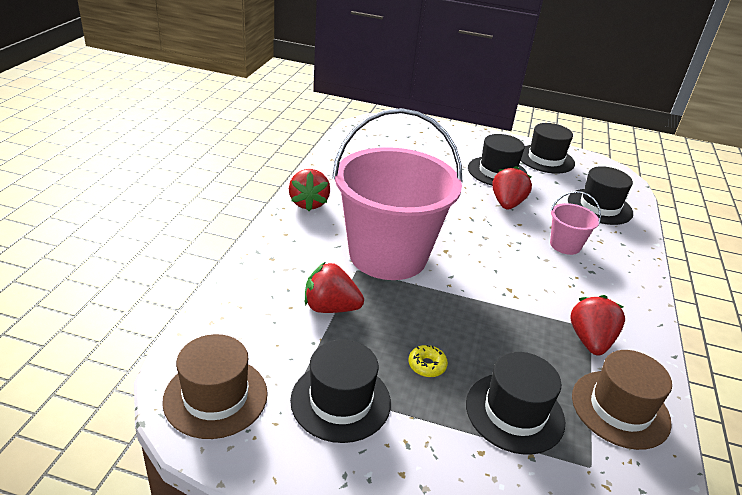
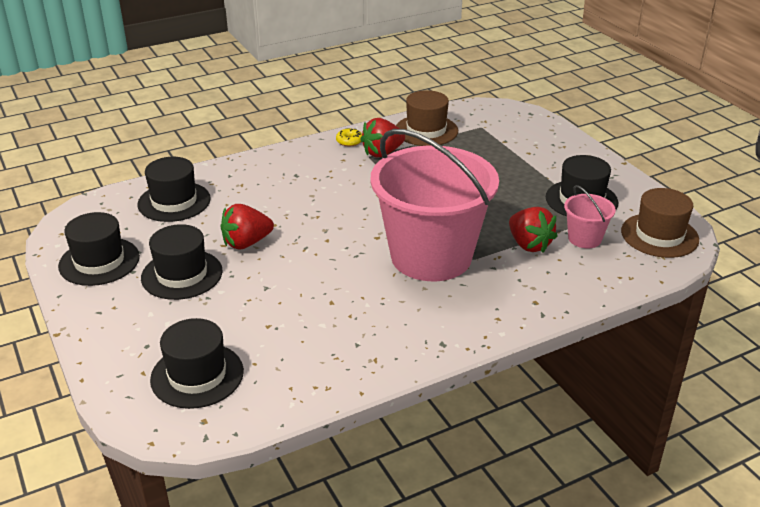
camera: 130 degrees left, 0 degrees up
(308, 203) = (435, 339): red strawberry -> none
(427, 365) = (505, 189): yellow donut -> yellow donut (349, 141)
(514, 412) = (486, 154): black hat -> black hat (197, 375)
(565, 245) = (275, 195): pink bucket -> pink bucket (584, 238)

